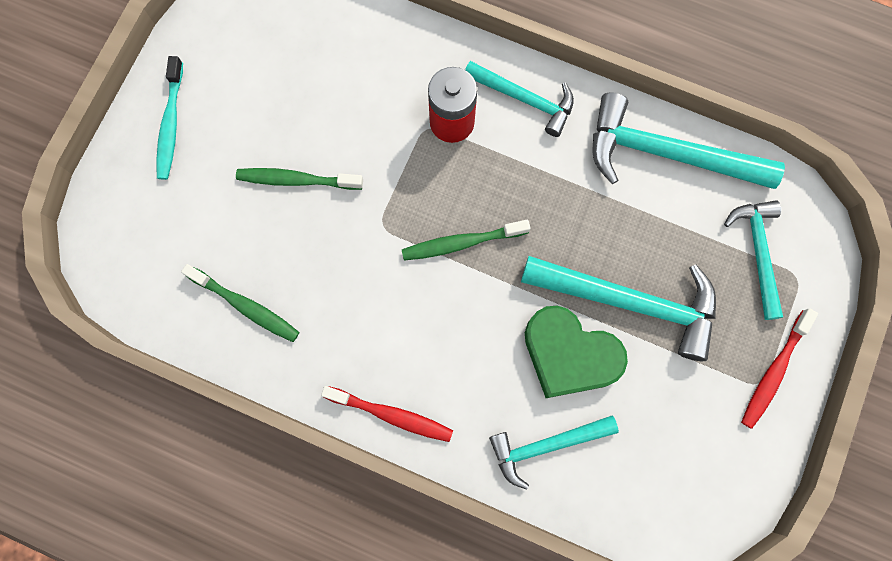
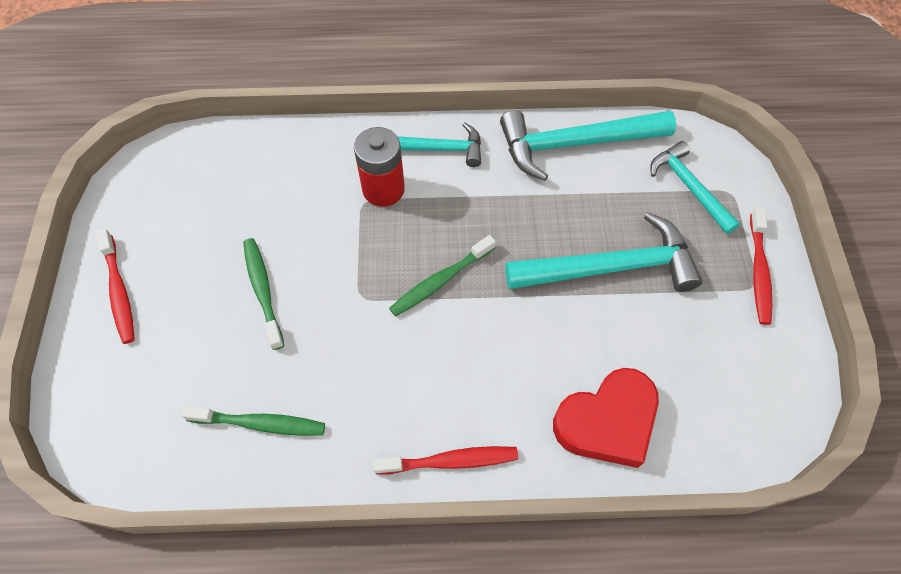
camera: 25 degrees left, 15 degrees down
(171, 124) = (119, 292): turquoise toothbrush -> red toothbrush
(296, 180) = (263, 290): green toothbrush -> green toothbrush turned 90 degrees clockwise
(545, 445) = (607, 421): turquoise hammer -> red heart
(569, 355) = (584, 333): green heart -> none

